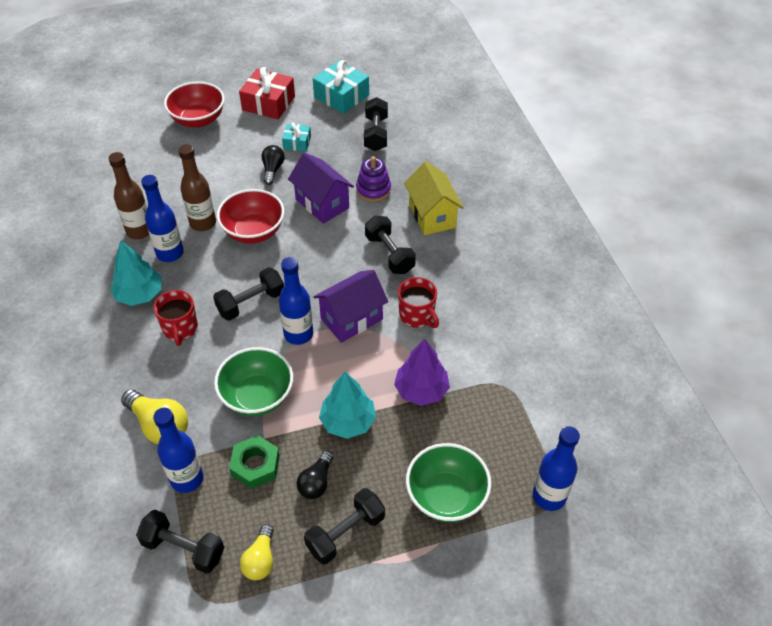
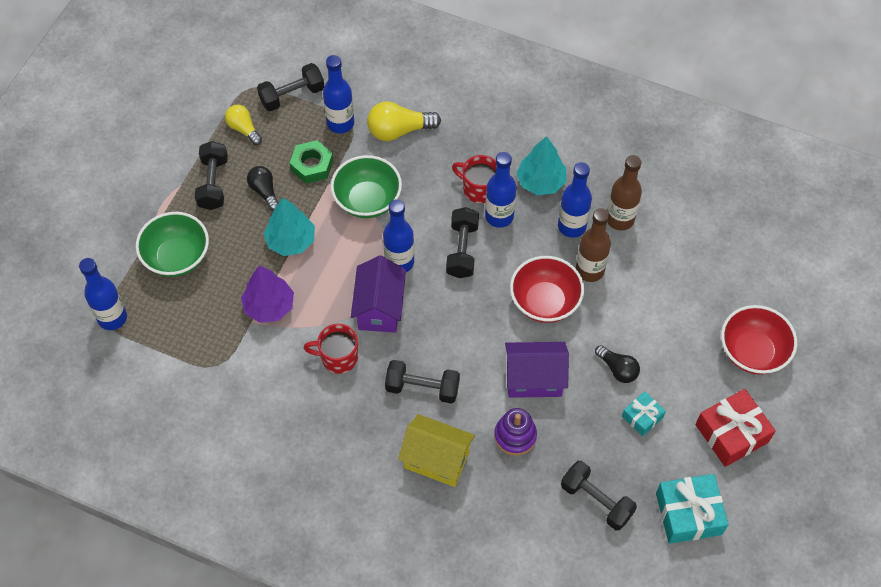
camera: 130 degrees right, 10 degrees up
(197, 300) = (499, 216): none -> blue bottle

